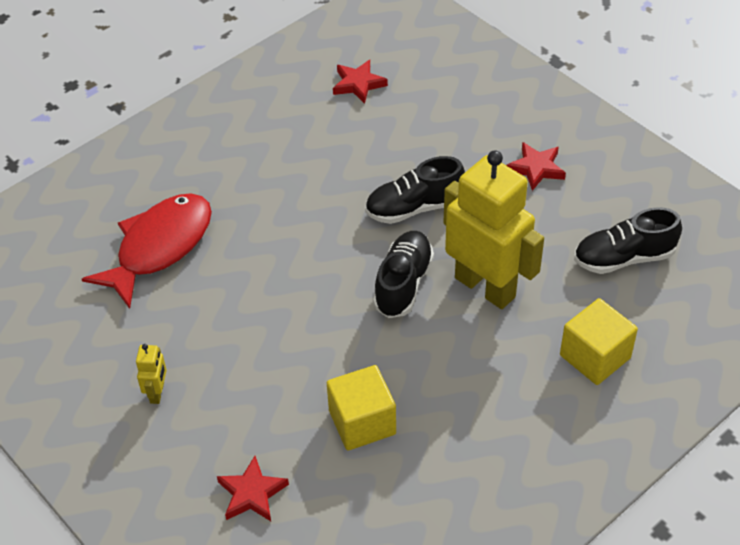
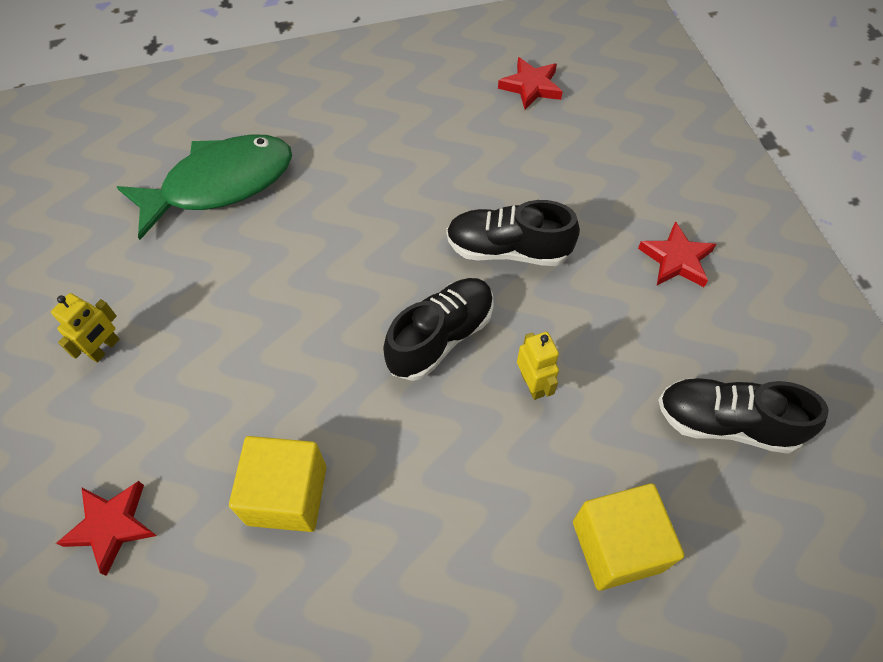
camera: 25 degrees right, 10 degrees up
(159, 247) = (220, 184): red fish -> green fish
(485, 287) = (532, 384): yellow robot -> yellow robot, size x0.40

